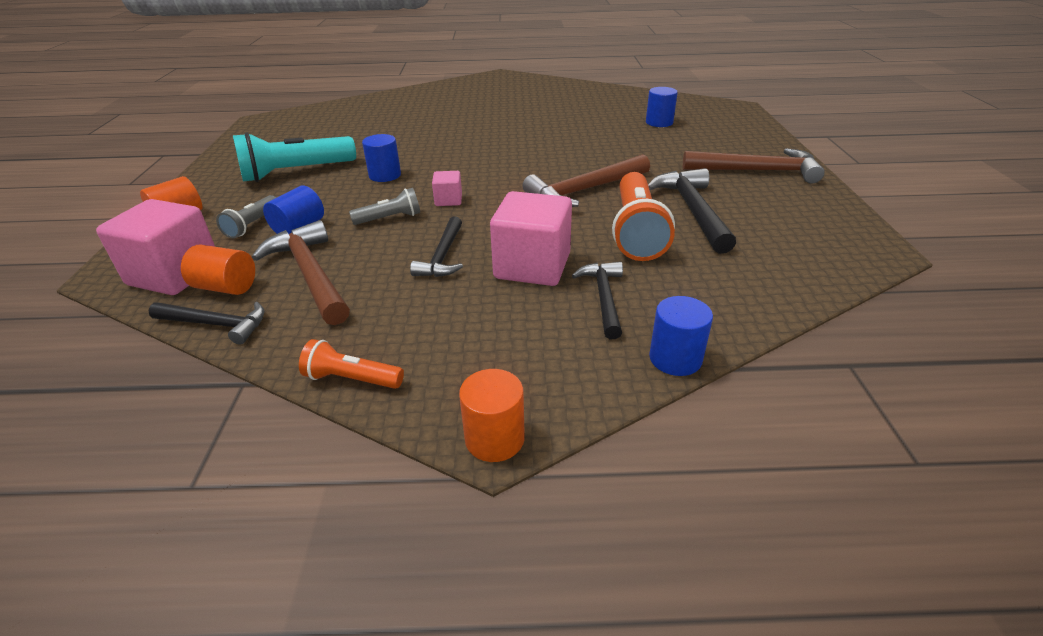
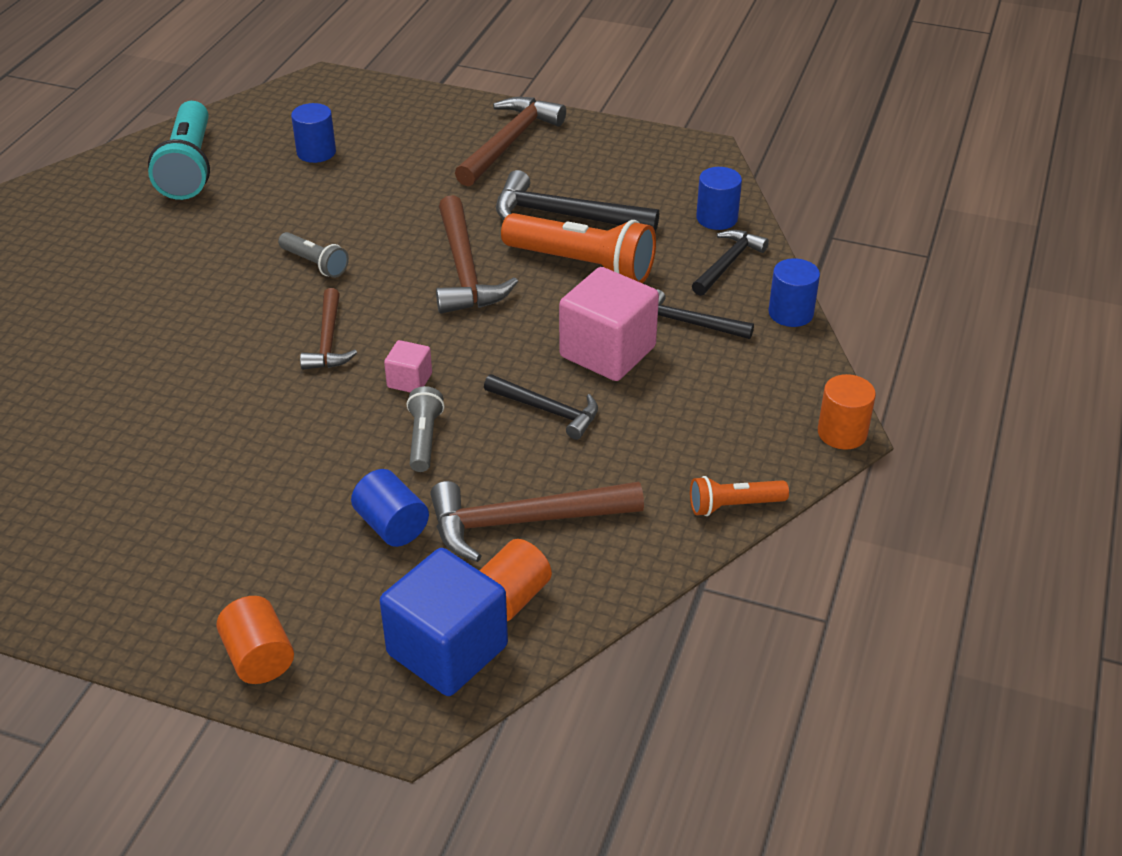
camera: 70 degrees left, 5 degrees up
(175, 274) = (447, 650): pink cube -> blue cube
(216, 324) = (590, 605): black hammer -> black hammer (728, 263)
(252, 225) = (350, 572): grey flashlight -> grey flashlight (315, 264)
(296, 172) = (191, 519): turquoise flashlight -> turquoise flashlight (189, 167)
(352, 379) = (734, 505): orange flashlight -> orange flashlight turned 45 degrees clockwise
(385, 175) = (283, 426): blue cylinder -> blue cylinder (717, 218)
(473, 168) = (328, 340): none -> brown hammer

